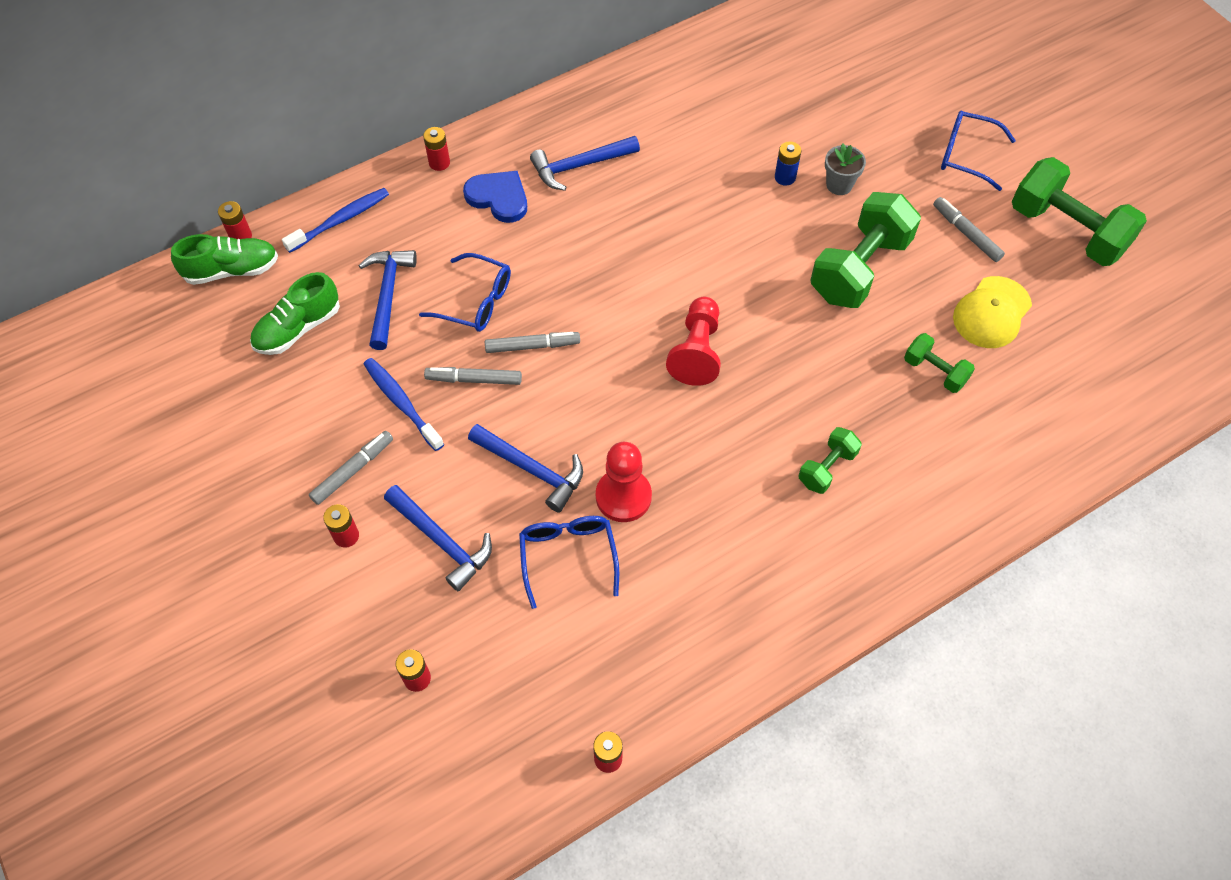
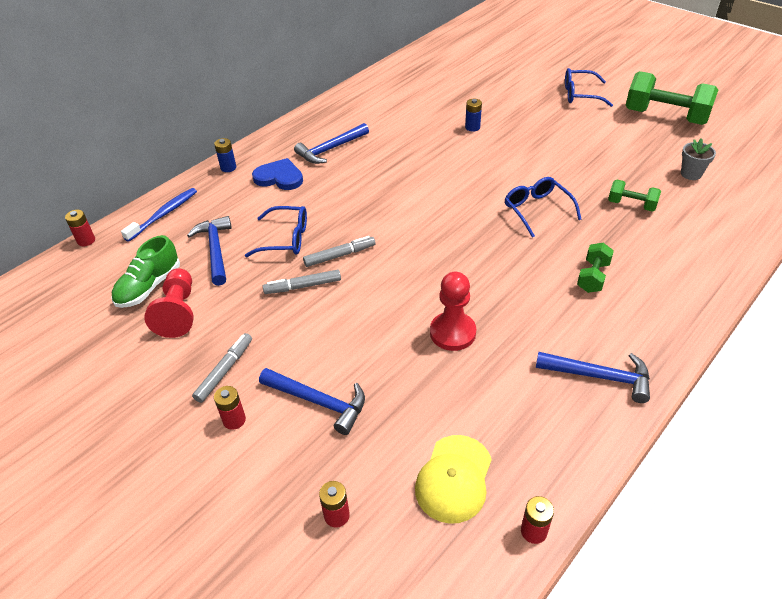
camera: 15 degrees left, 15 degrees down
(232, 270) = (84, 262): green shoe -> none
(401, 403) = (250, 315): blue toothbrush -> none
(439, 163) = (228, 168): red battery -> blue battery
(532, 469) = (372, 333): blue hammer -> blue hammer (599, 376)
(568, 557) = (428, 385): blue glasses -> blue glasses (537, 210)
(696, 351) = (462, 231): red pawn -> red pawn (178, 312)
(839, 185) = (509, 124): grey flower pot -> grey flower pot (691, 174)
(859, 268) = (548, 162): green dumbbell -> none
(966, 233) = (604, 131): grey marker -> none
(992, 313) = (647, 166): yellow cap -> yellow cap (454, 478)

